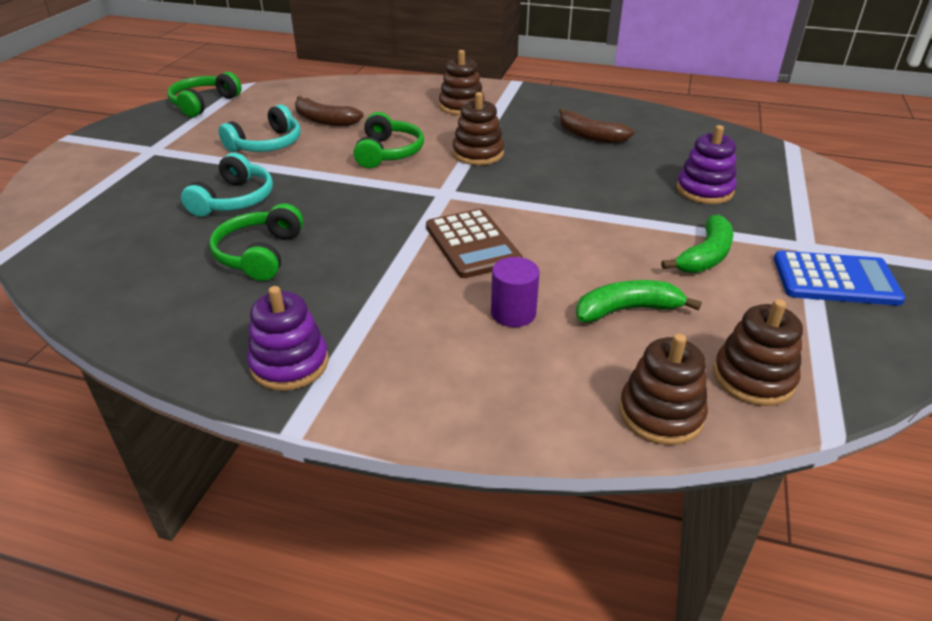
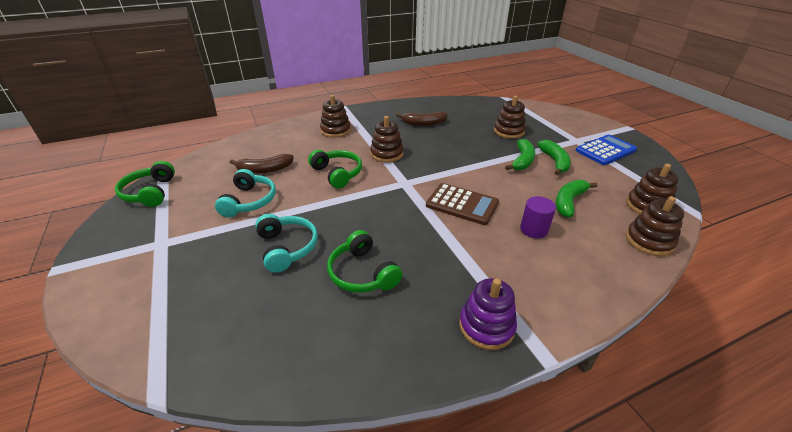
camera: 40 degrees left, 0 degrees up
(652, 233) = (522, 161): none -> green banana
(704, 190) = (508, 131): purple stacking toy -> brown stacking toy

